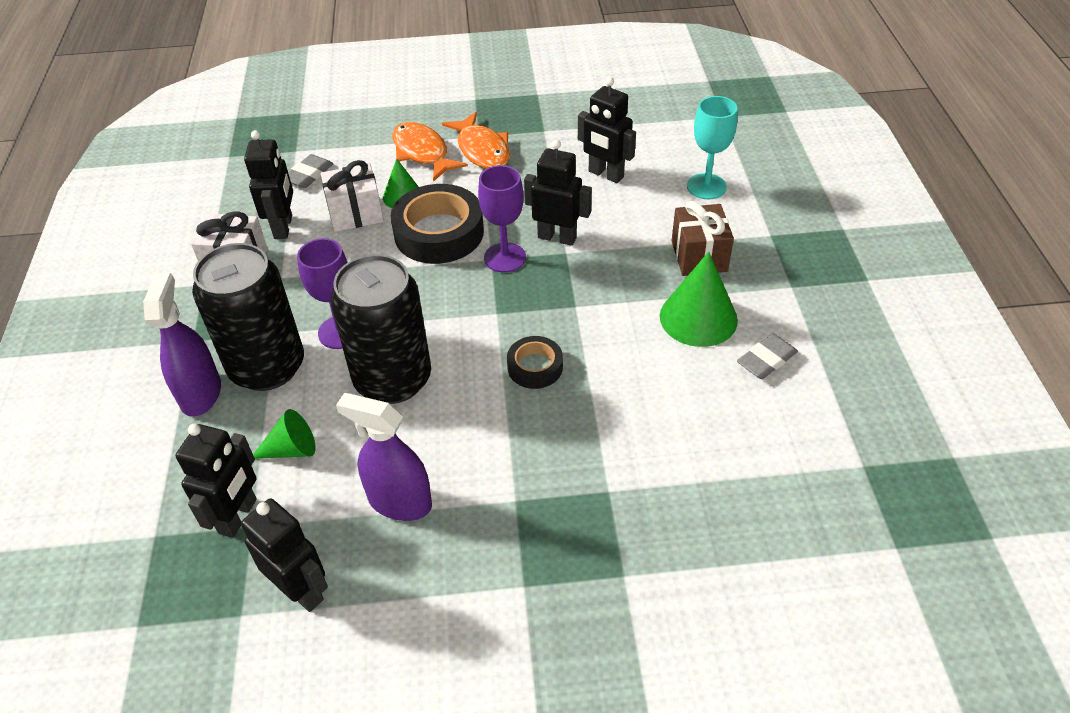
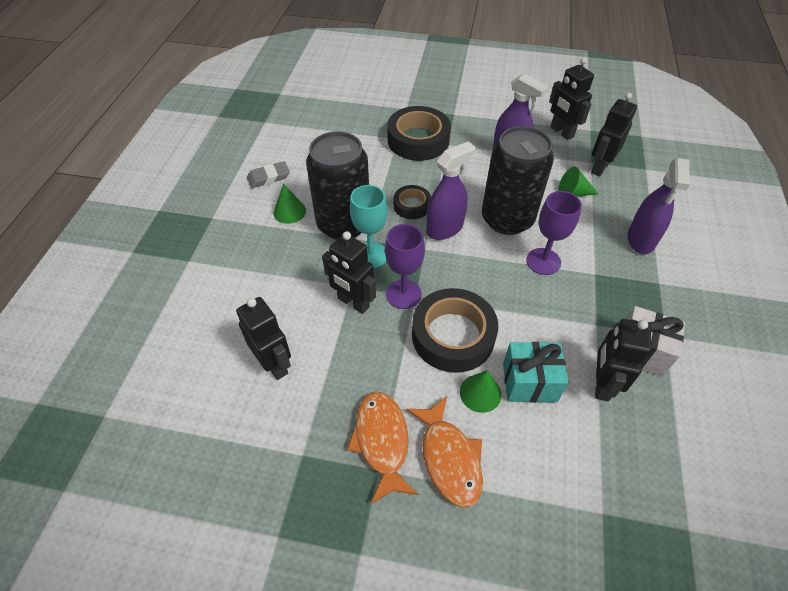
camera: 165 degrees left, 5 degrees up
(267, 367) = (596, 248): black can -> black can (344, 224)
(309, 175) = (582, 459): grey eraser -> none
(355, 213) = (529, 382): white gift -> turquoise gift
(478, 345) = (445, 228): none -> purple spray bottle
(570, 495) = (418, 140): none -> black tape
(698, 318) = (289, 211): green cone -> green cone, size x0.60
(699, 256) = (255, 256): brown gift -> none
(706, 186) = (197, 322): turquoise goblet -> turquoise goblet (371, 255)

